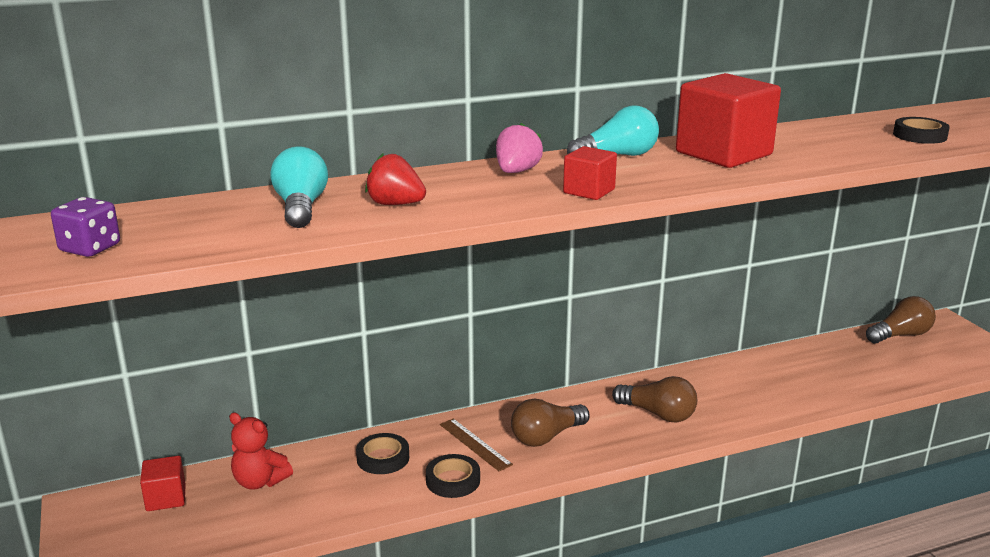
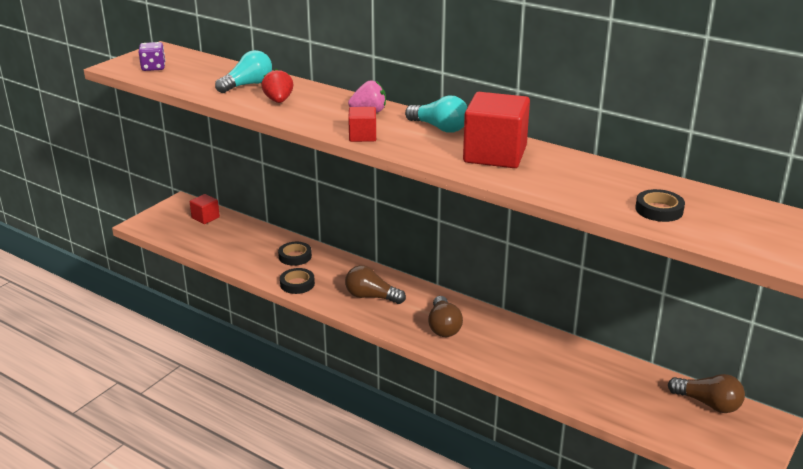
camera: 55 degrees right, 5 degrees up
(260, 481) = (241, 233): red teddy bear -> none
(475, 444) = (338, 277): brown ruler -> none

